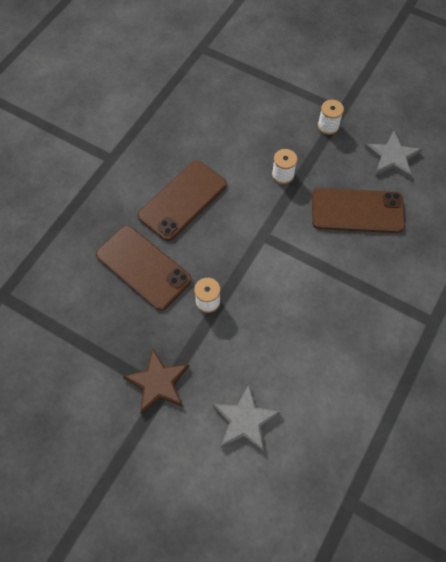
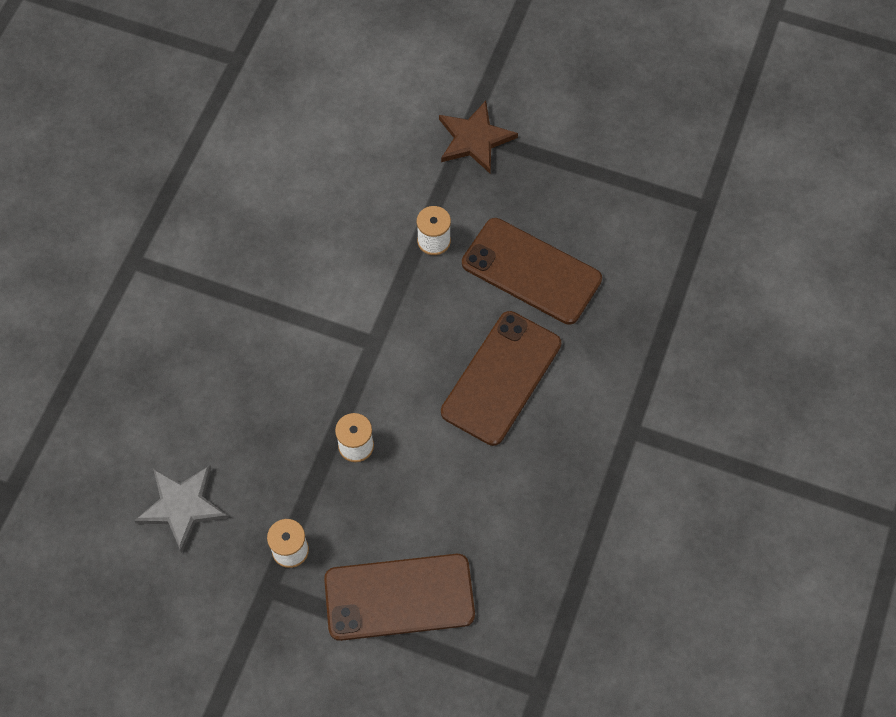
camera: 170 degrees right, 0 degrees up
(245, 420) = (363, 116): grey star -> none
(357, 211) = (237, 403): brown phone -> brown phone (399, 597)

